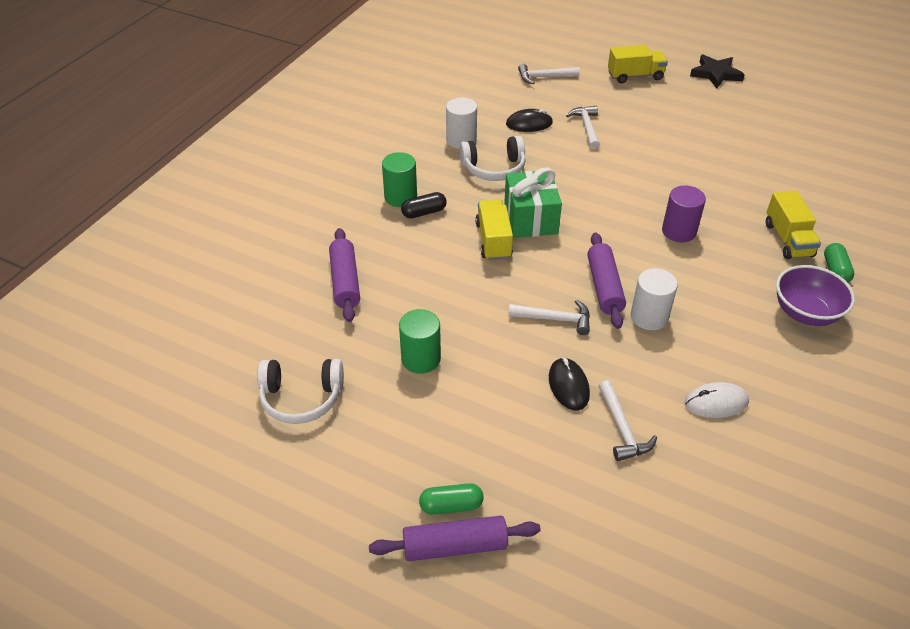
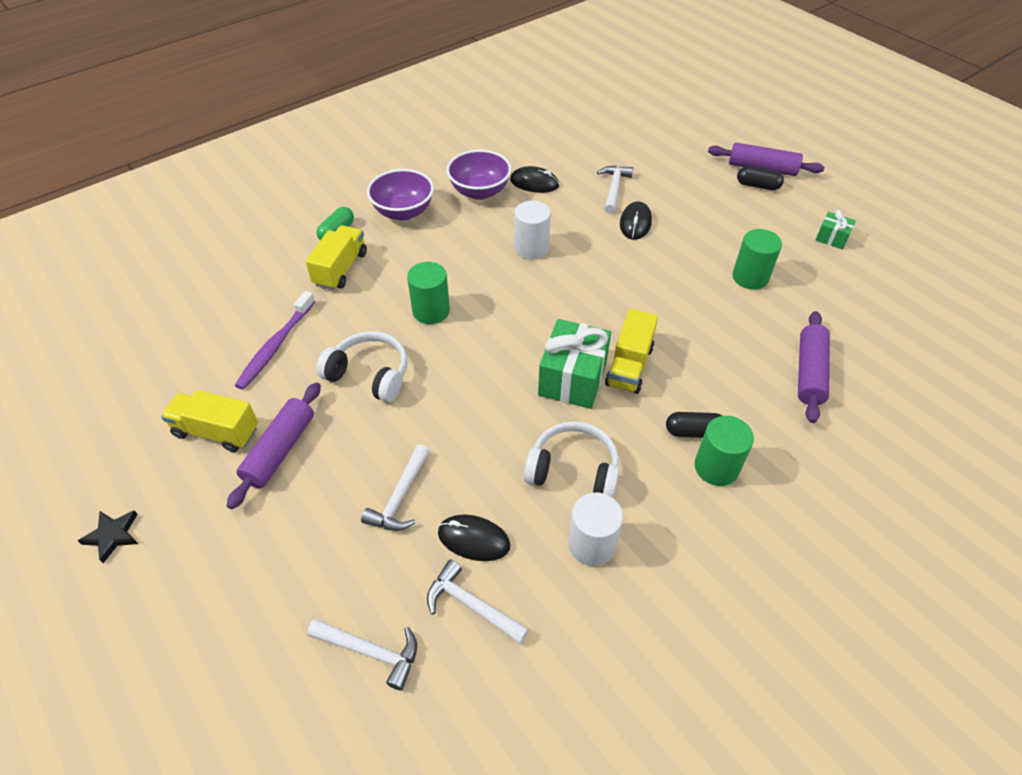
camera: 155 degrees left, 5 degrees up
(301, 398) = (863, 279): white headphones -> white headphones (369, 374)
(341, 446) = (831, 238): none -> green gift
(451, 505) = (757, 186): green capsule -> black capsule
(555, 319) = (614, 271): white hammer -> white hammer (471, 605)
(604, 287) = (550, 283): purple rolling pin -> purple rolling pin (280, 450)
(635, 76) = (229, 586): yellow truck -> yellow truck (216, 431)
(679, 231) = (431, 311): purple cylinder -> green cylinder
(716, 74) = (113, 535): black star -> black star, size x0.64
(716, 403) = (534, 183): white mouse -> black mouse
(758, 173) = (275, 346): none -> purple toothbrush
(761, 367) = (479, 191): none -> purple bowl

